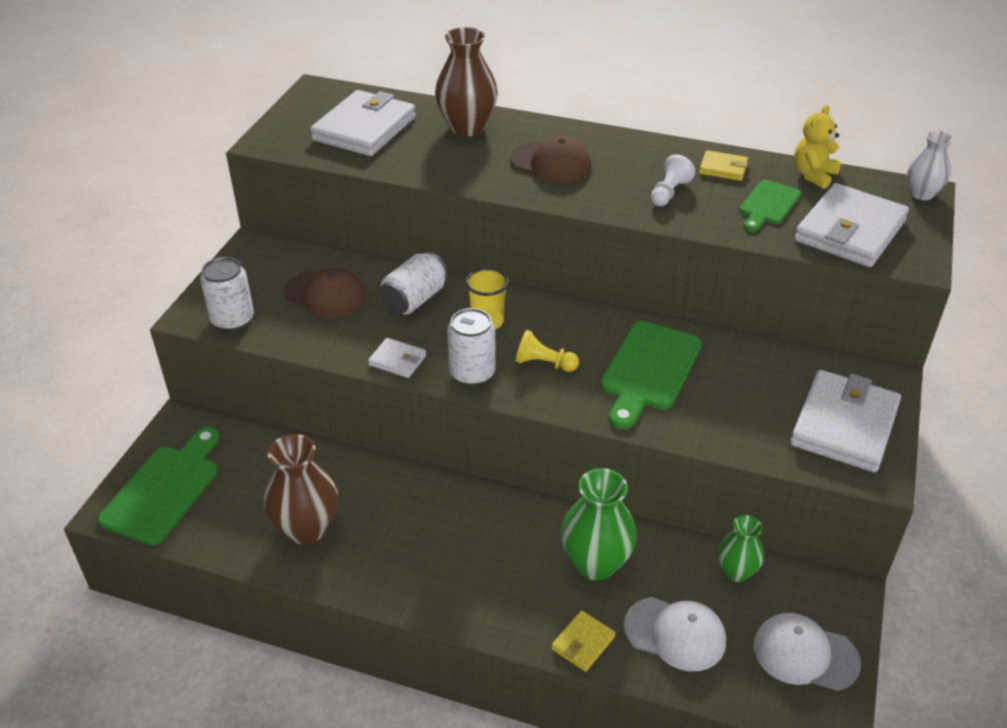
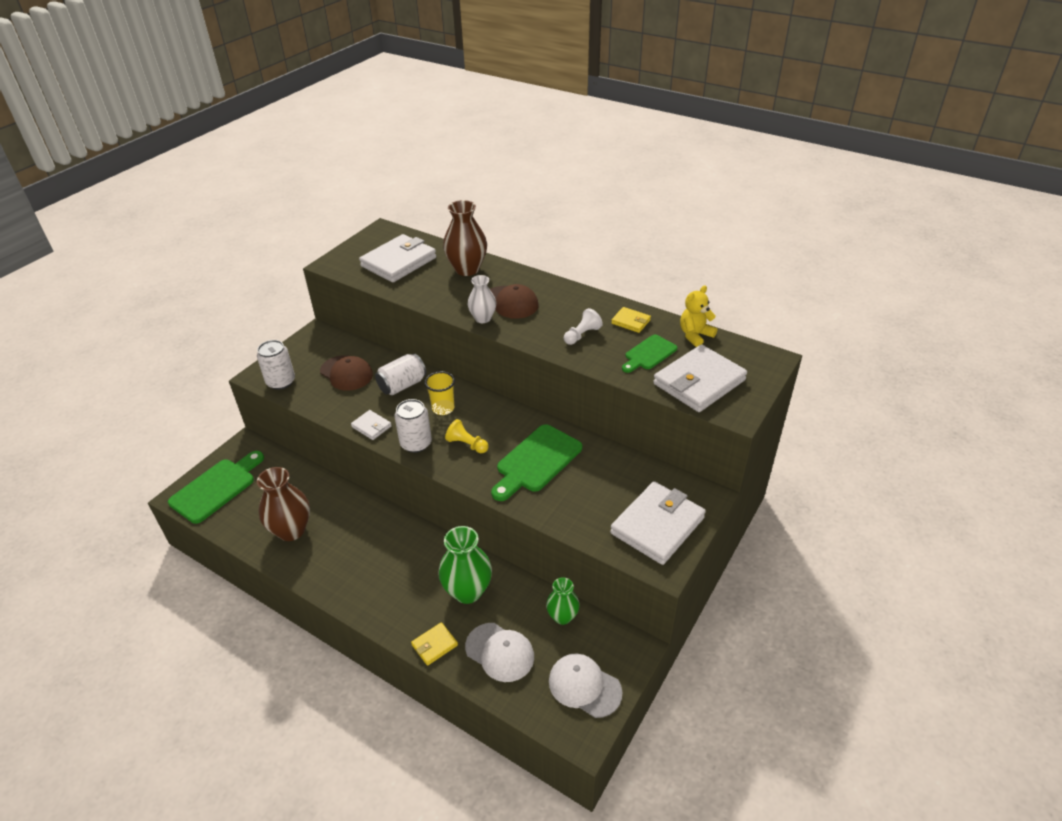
camera: 15 degrees right, 0 degrees up
(921, 194) = (770, 360): white vase -> white vase (483, 318)

